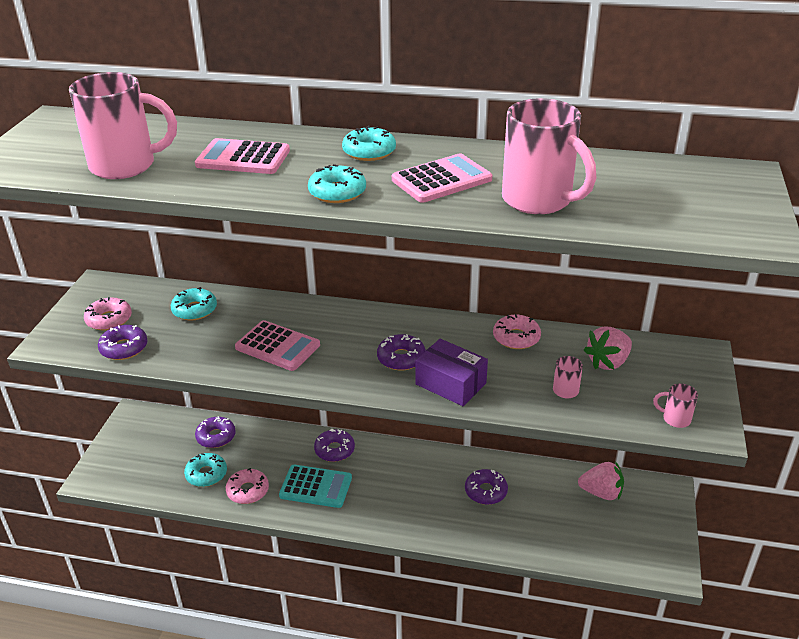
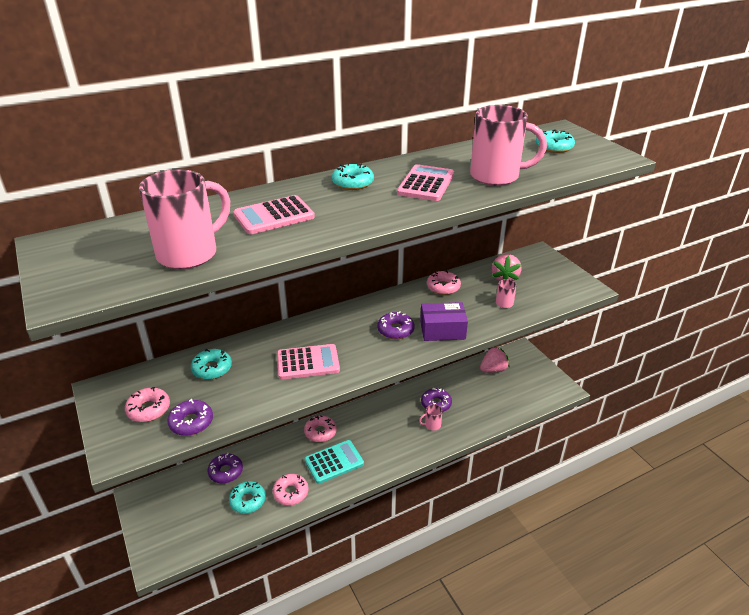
camera: 40 degrees left, 0 degrees up
(334, 450) = (320, 432): purple donut -> pink donut
(337, 192) = (378, 214): turquoise donut -> turquoise donut (554, 147)
(675, 419) = (569, 291): pink mug -> pink mug (432, 425)

